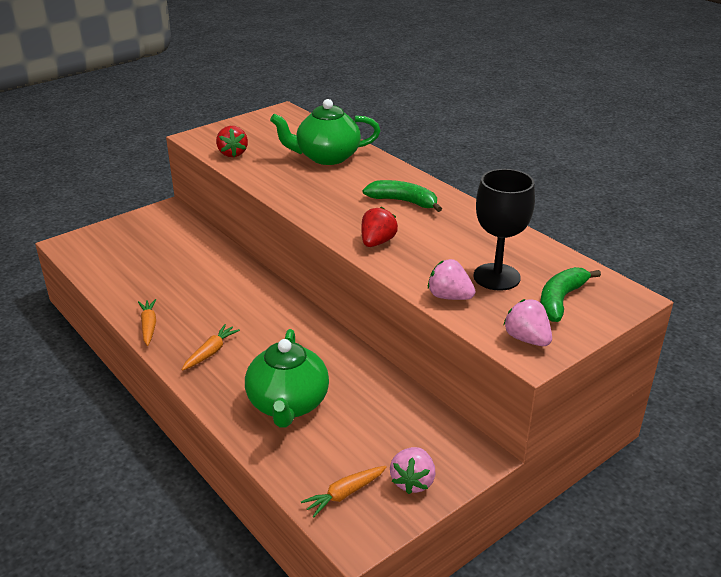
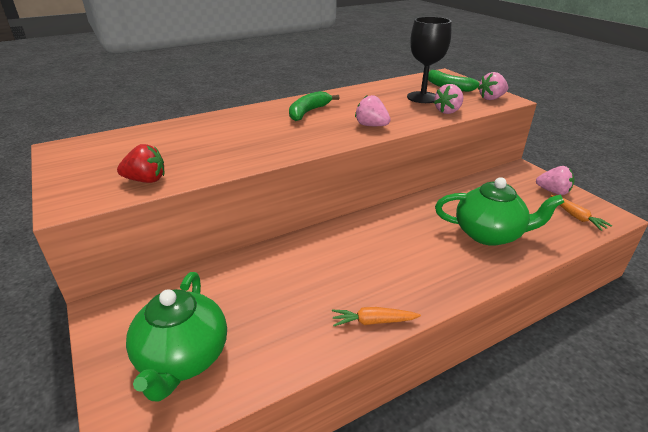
camera: 80 degrees left, 0 degrees up
(211, 352) = (422, 274): orange carrot -> none
(327, 157) = (202, 133): green teapot -> green teapot (183, 358)
(377, 242) = (371, 126): red strawberry -> pink strawberry

